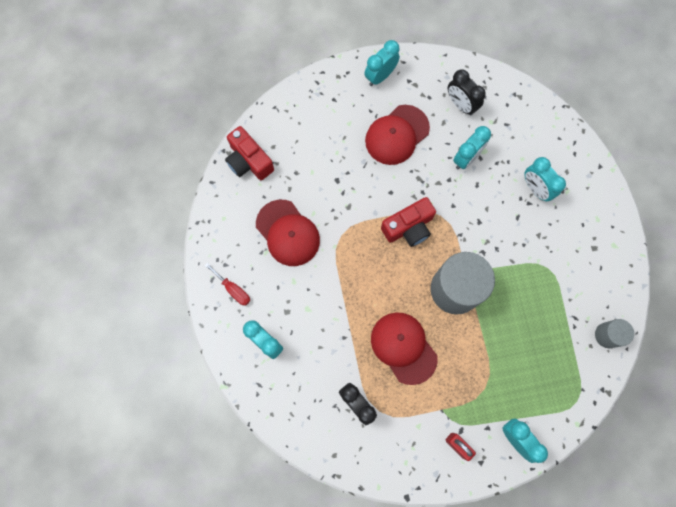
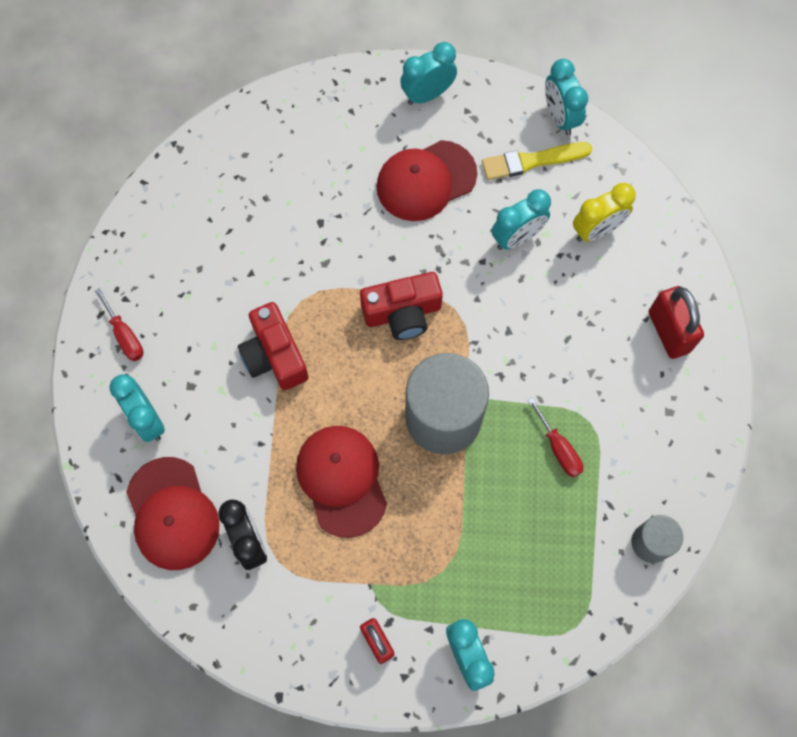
camera: 15 degrees right, 5 degrees down
(249, 161) = (204, 166): red camera -> red camera (274, 356)
(288, 233) = (227, 277): red cap -> red cap (172, 514)
(461, 105) = (532, 161): black clock -> yellow brush
(515, 141) = (596, 230): none -> yellow clock
(533, 290) = (558, 448): none -> red screwdriver
(535, 189) = (606, 305): turquoise clock -> turquoise clock (560, 117)
(579, 196) = (668, 332): none -> red padlock

